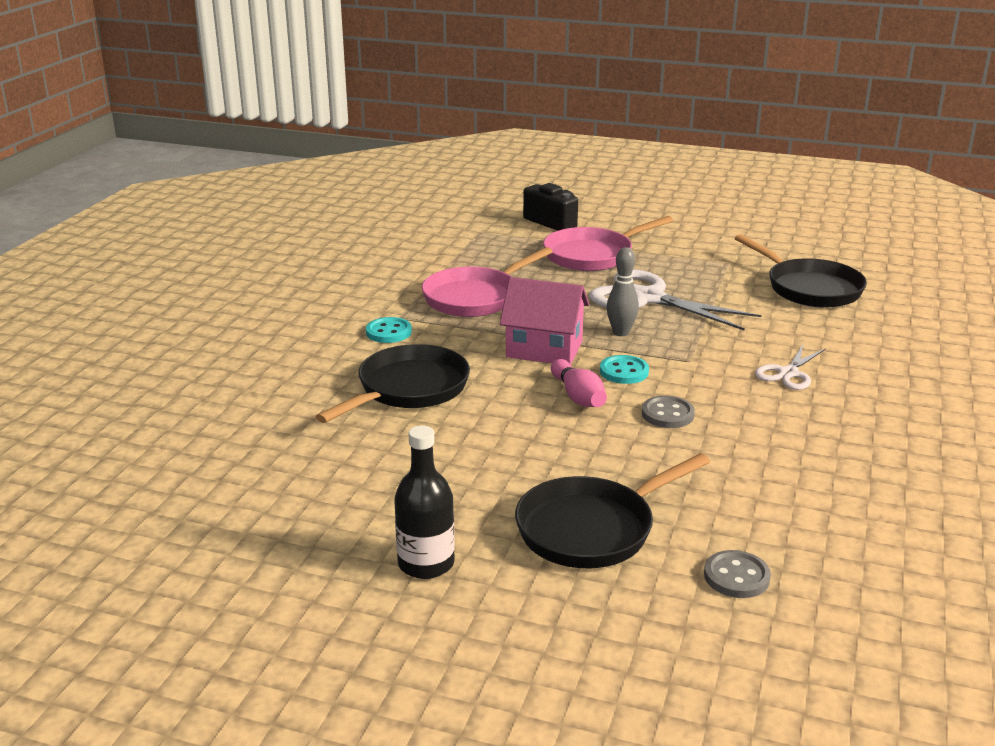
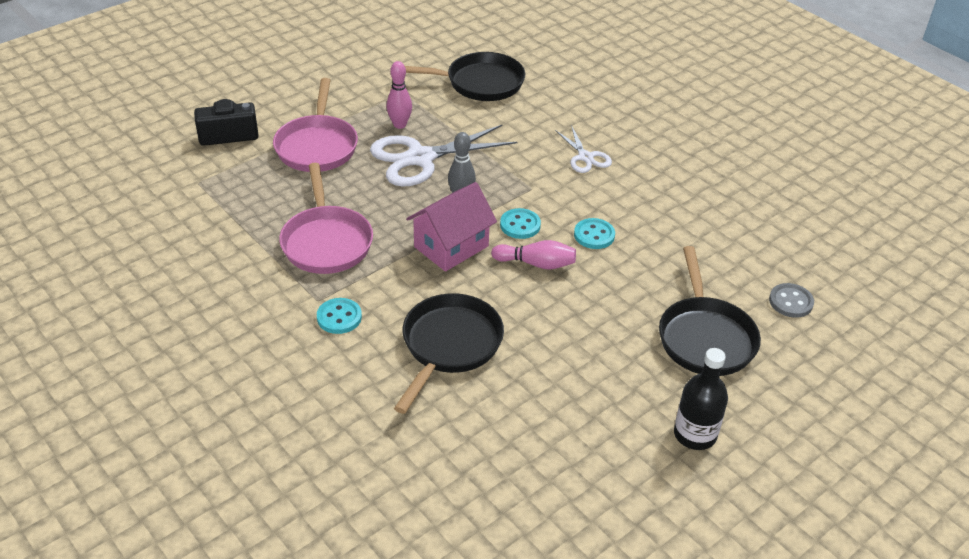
camera: 60 degrees left, 15 degrees up
(408, 389) = (449, 346): black pan -> black pan turned 45 degrees clockwise
(667, 414) = (594, 235): grey button -> turquoise button
(679, 276) = (399, 125): none -> pink bowling pin

